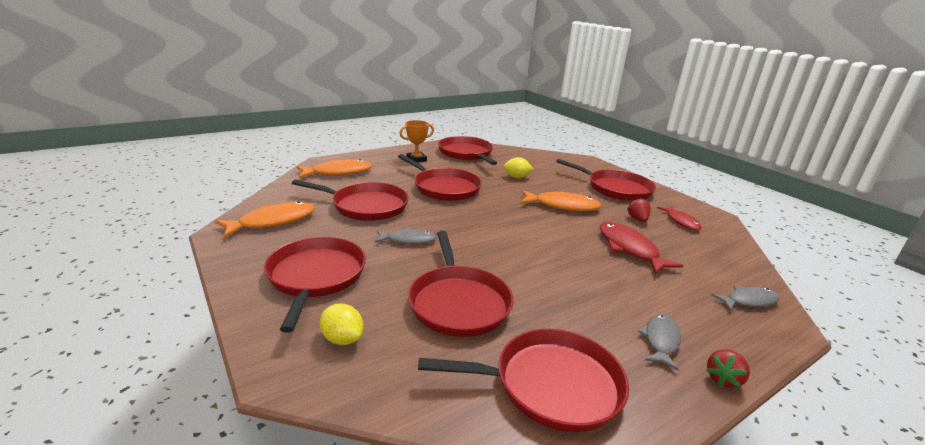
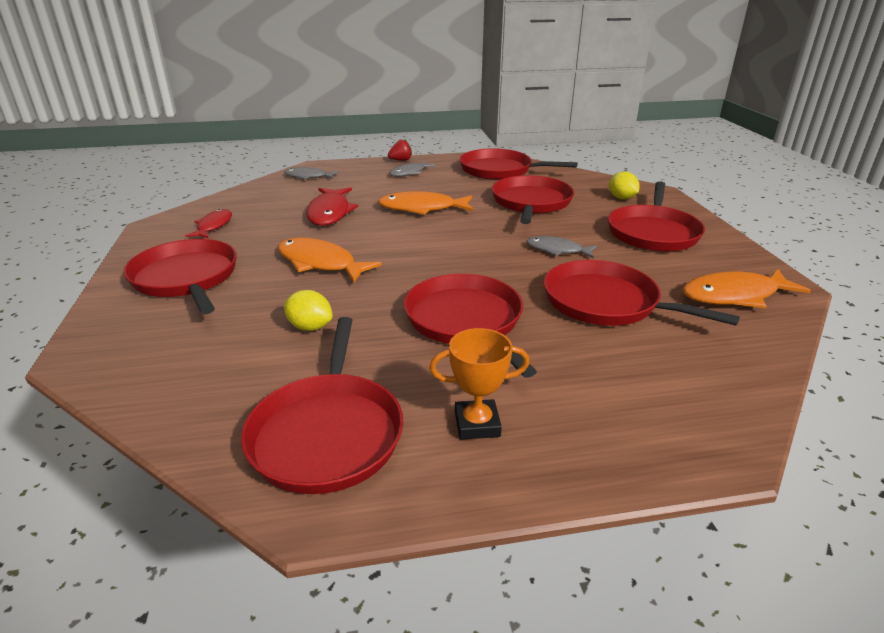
camera: 155 degrees left, 5 degrees up
(338, 172) = (670, 398): orange fish -> orange fish (422, 208)
(637, 219) = (259, 235): red strawberry -> none

